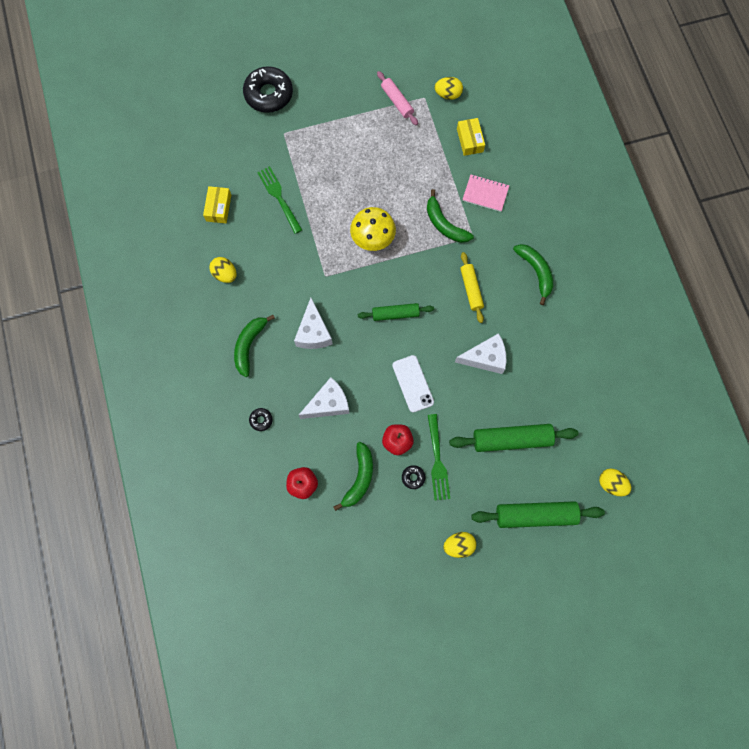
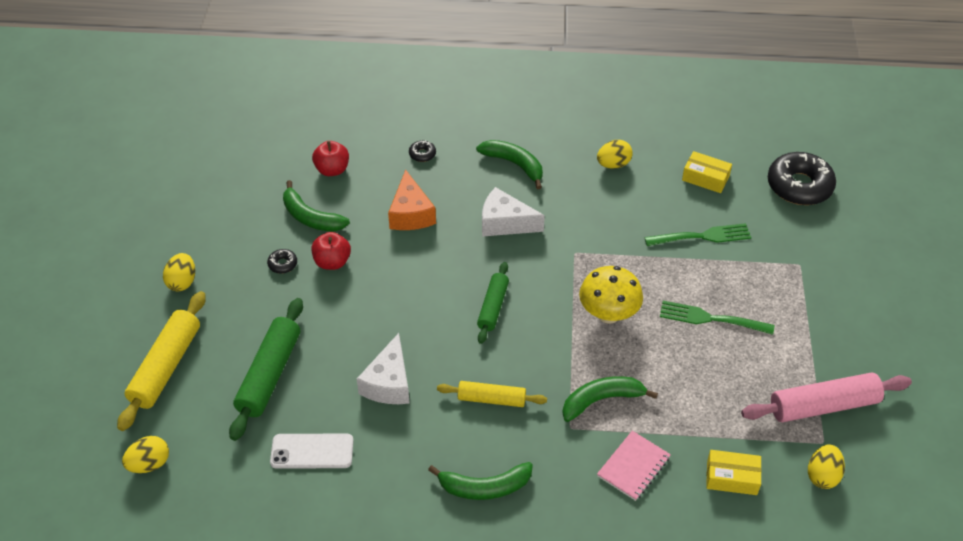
camera: 110 degrees right, 25 degrees down
(268, 94) = (866, 264): black donut -> black donut (799, 186)
(328, 404) = (411, 214): white cheese -> orange cheese
(397, 101) = (823, 405): pink rolling pin -> pink rolling pin, size x1.60
(412, 383) = (394, 297): white phone -> white phone (312, 451)
(437, 460) = (289, 292): green fork -> green fork (712, 319)
(535, 515) = (166, 367): green rolling pin -> yellow rolling pin

